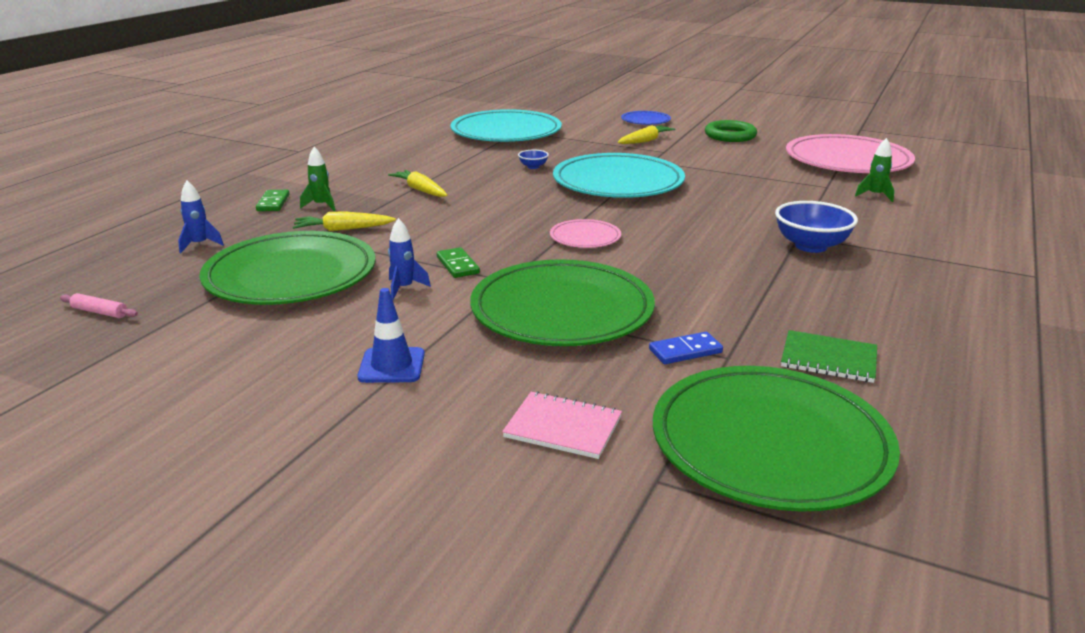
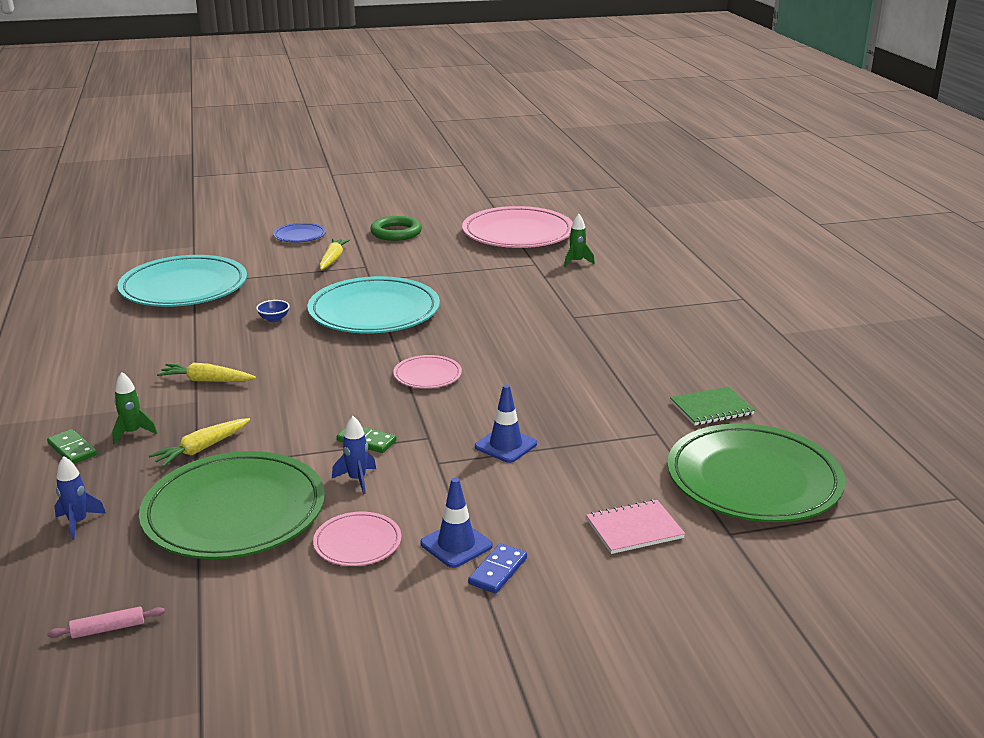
camera: 40 degrees left, 0 degrees up
(327, 330) = (357, 543): none -> pink plate
(562, 310) = (506, 445): green plate -> blue traffic cone
(685, 351) = (628, 440): blue domino -> blue domino (498, 571)
(811, 246) = (592, 323): blue bowl -> none

